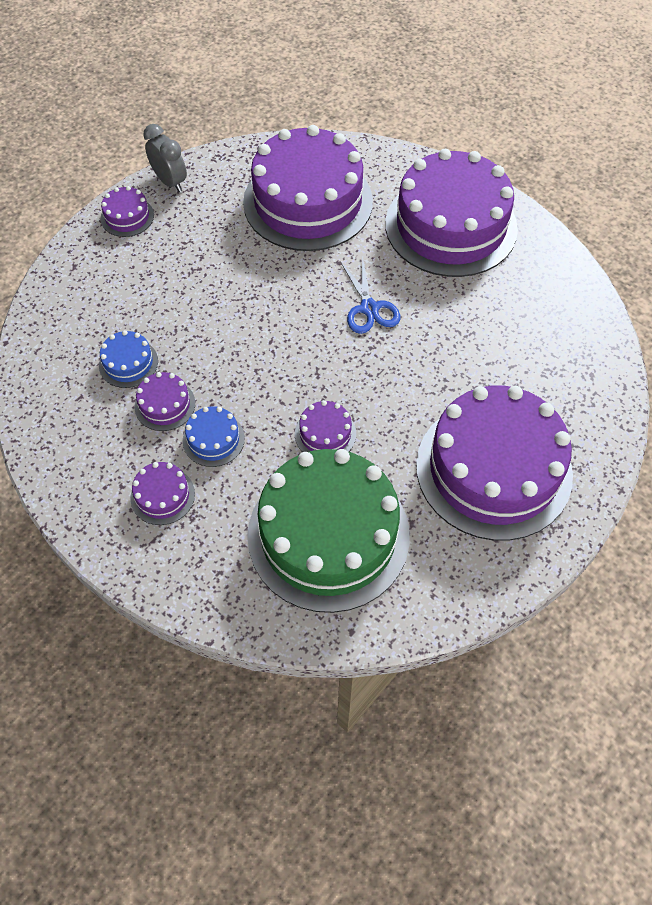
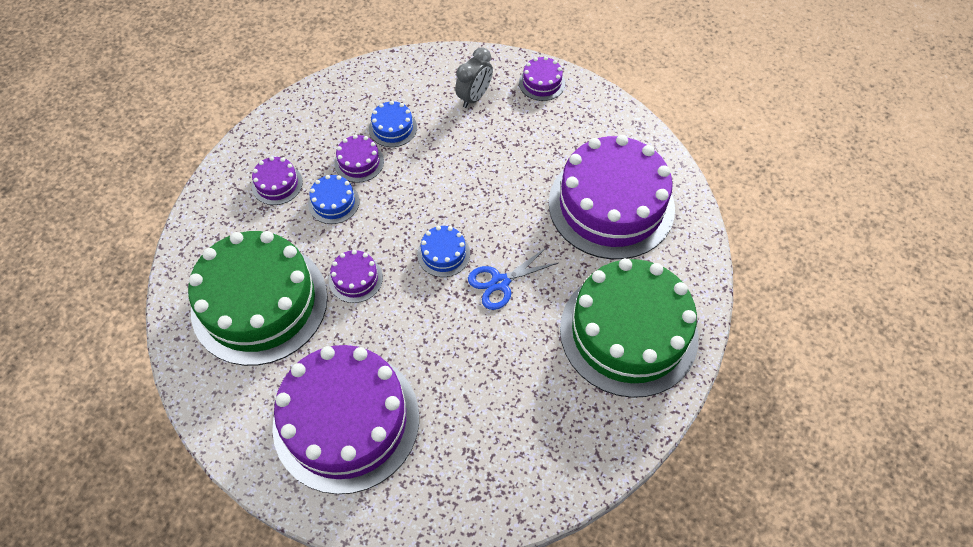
camera: 75 degrees right, 0 degrees up
(170, 182) = (593, 99): grey clock -> grey clock (474, 97)
(319, 348) = (443, 254): none -> blue cake
(451, 226) = (628, 332): purple cake -> green cake

